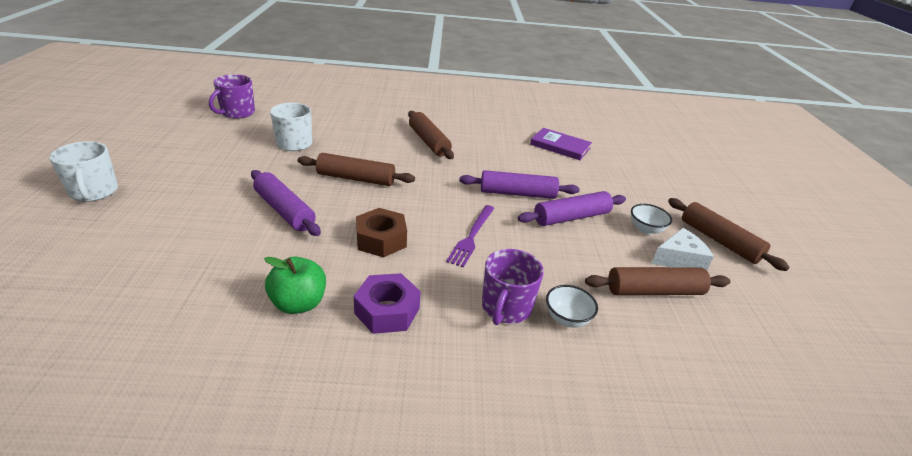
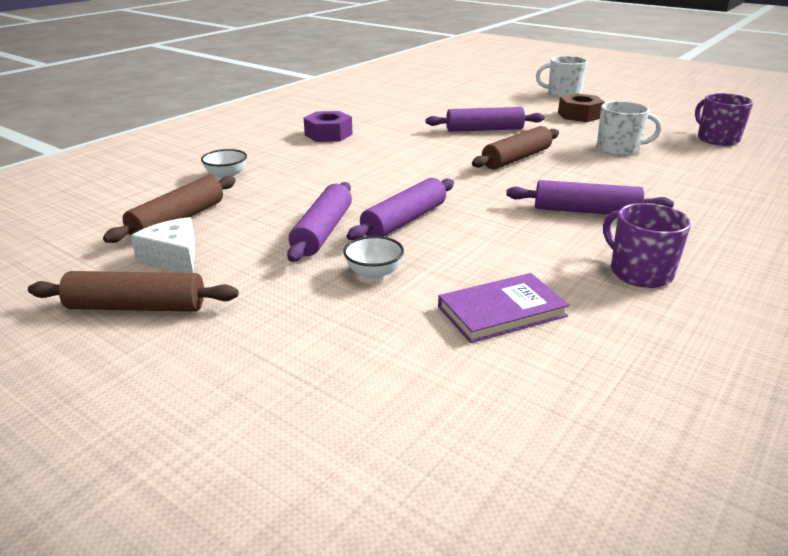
camera: 130 degrees right, 5 degrees down
(299, 303) = (370, 119): green apple -> none
(381, 239) = (405, 148): brown nut -> brown nut (579, 115)
(429, 142) = (585, 211): brown rolling pin -> purple rolling pin
(472, 236) = (363, 176): purple fork -> none
(506, 308) = (271, 162): purple mug -> purple mug (639, 272)
(645, 229) = (237, 266): white bowl -> white bowl (374, 273)
(679, 259) = (173, 257): white cheese -> white cheese turned 120 degrees clockwise

